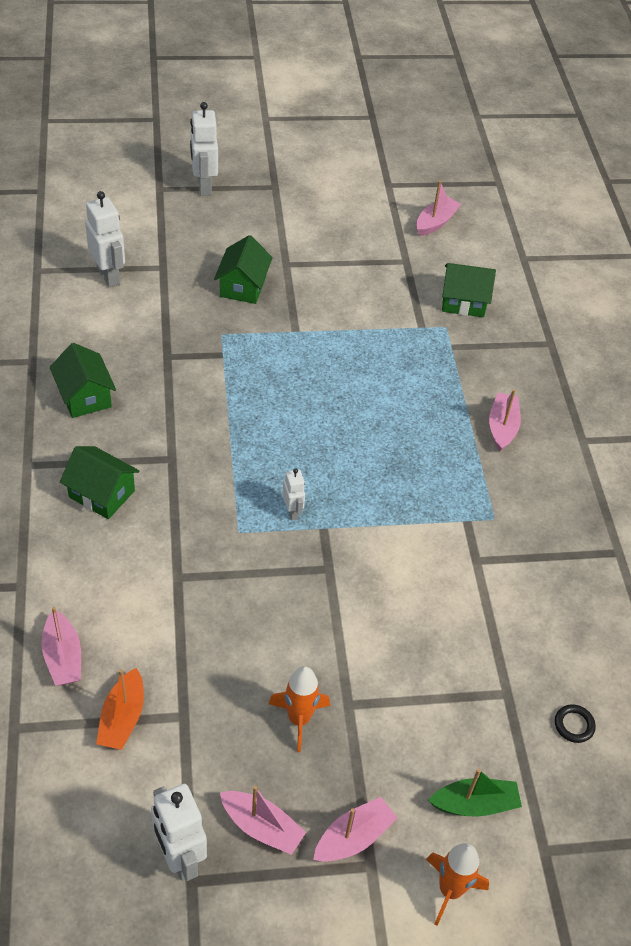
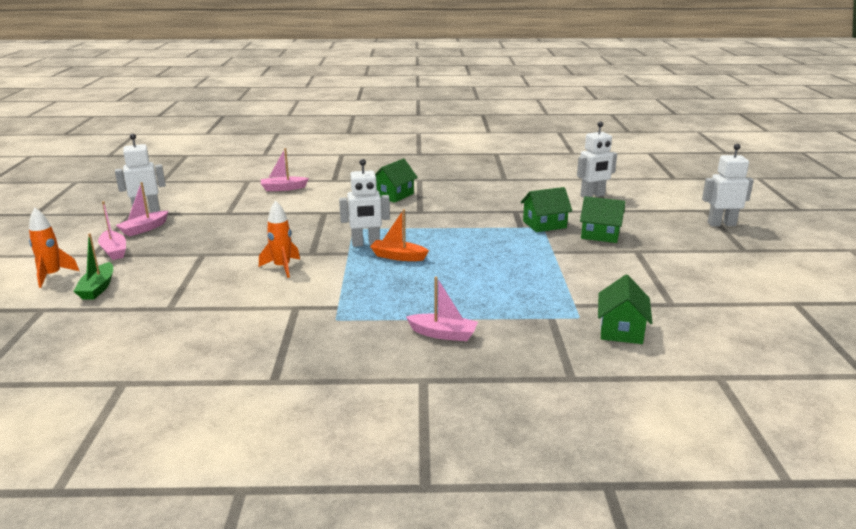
camera: 100 degrees right, 25 degrees down
(84, 396) = (474, 191): green house -> green house (544, 224)
(122, 718) = (237, 200): orange boat -> orange boat (398, 256)
(292, 511) = (366, 244): white robot -> white robot, size x1.80
(299, 719) = (203, 240): orange rocket -> orange rocket (282, 267)
(435, 222) = (748, 325): pink boat -> none
(574, 725) = (120, 333): black ring -> none

